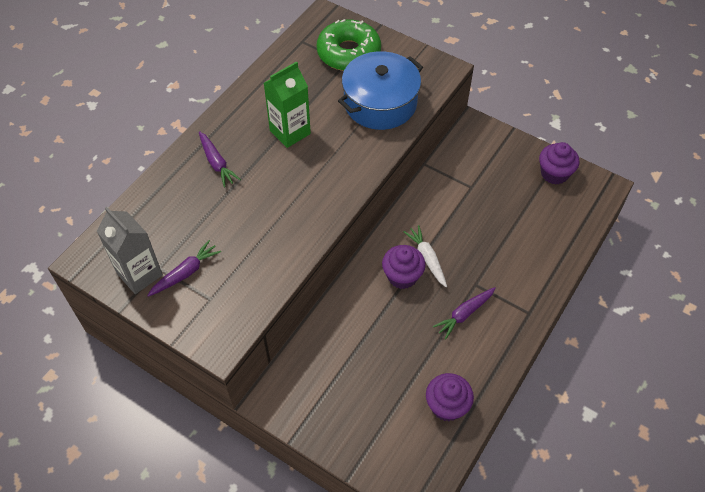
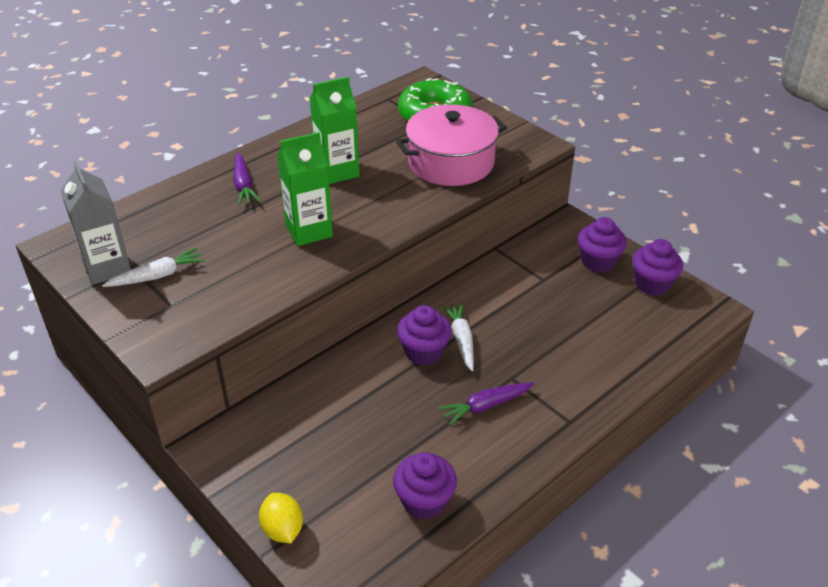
camera: 15 degrees right, 15 degrees down
(186, 273) = (157, 276): purple carrot -> white carrot
(291, 200) = (309, 231): none -> green carton
(353, 455) = (283, 529): none -> yellow lemon
(380, 103) = (451, 162): blue pot -> pink pot
(508, 160) = (598, 261): none -> purple cupcake

